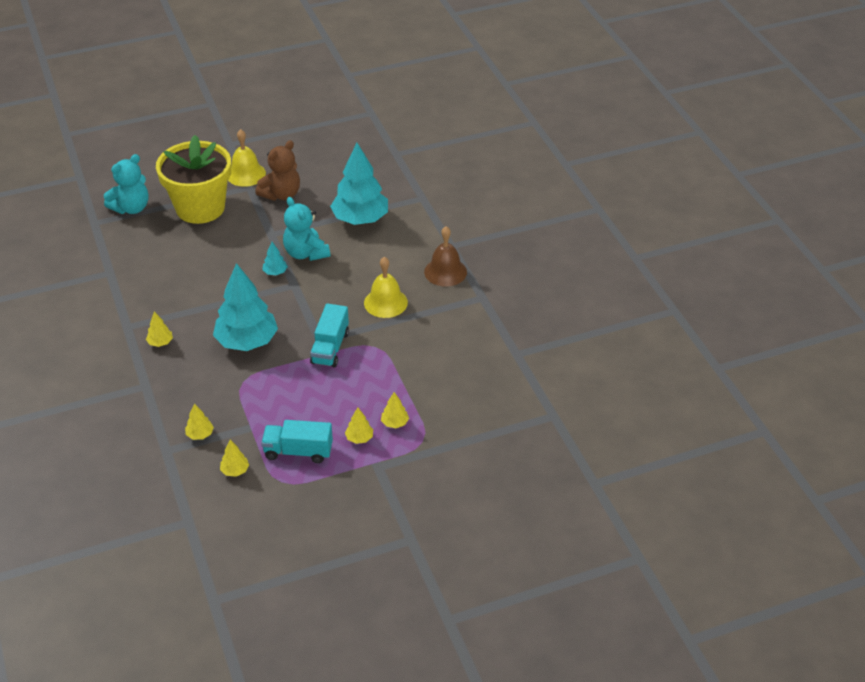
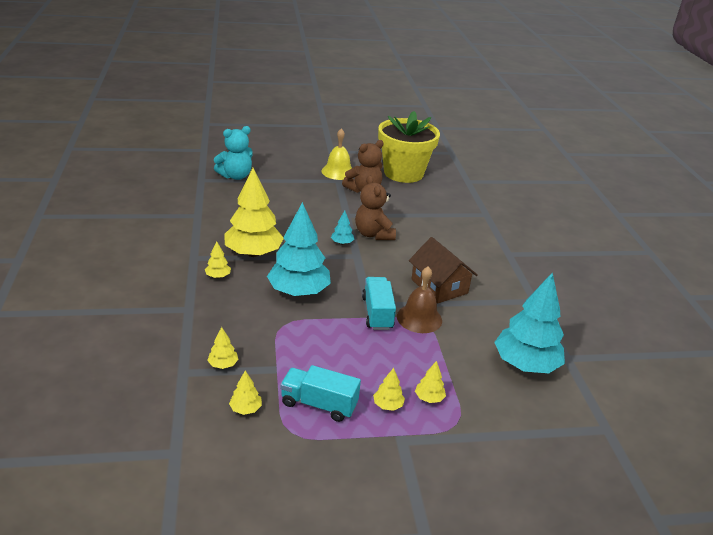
camera: 10 degrees right, 10 degrees down
(186, 307) = (253, 253): none -> yellow tree
(200, 208) = (292, 186): yellow flower pot -> yellow flower pot (403, 173)
(306, 253) = (373, 234): turquoise teddy bear -> brown teddy bear
(330, 348) = (377, 313): turquoise truck -> turquoise truck turned 150 degrees clockwise
(360, 219) = (428, 219): turquoise tree -> turquoise tree (525, 364)
(385, 302) = (439, 286): yellow bell -> brown house
(445, 272) = (500, 273): brown bell -> brown bell (419, 318)

